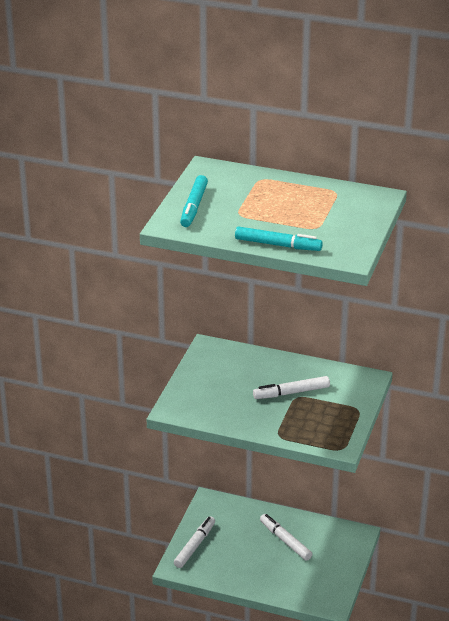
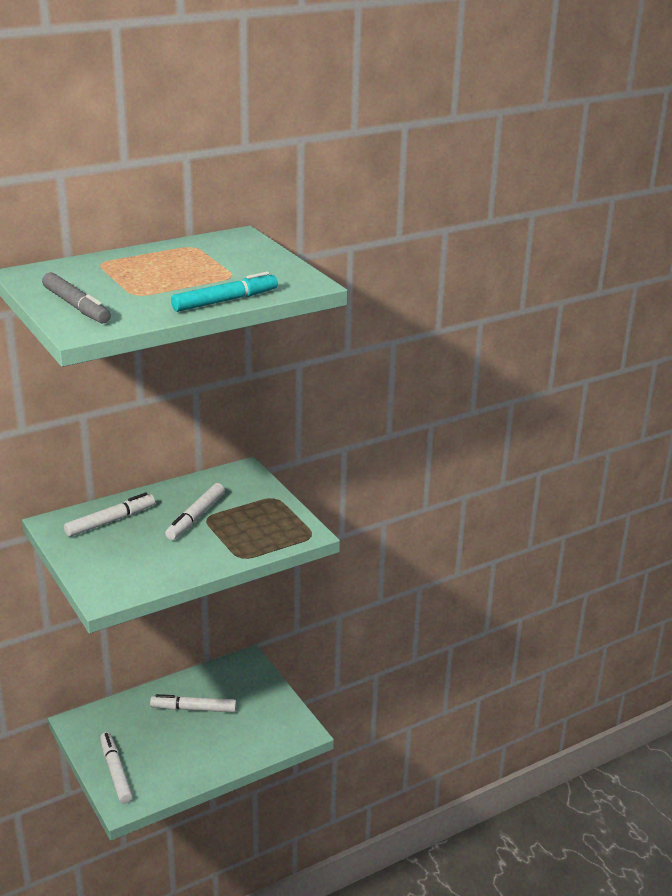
camera: 50 degrees left, 5 degrees down
(194, 206) = (76, 306): turquoise marker -> grey marker
(240, 364) = (110, 521): none -> white marker

